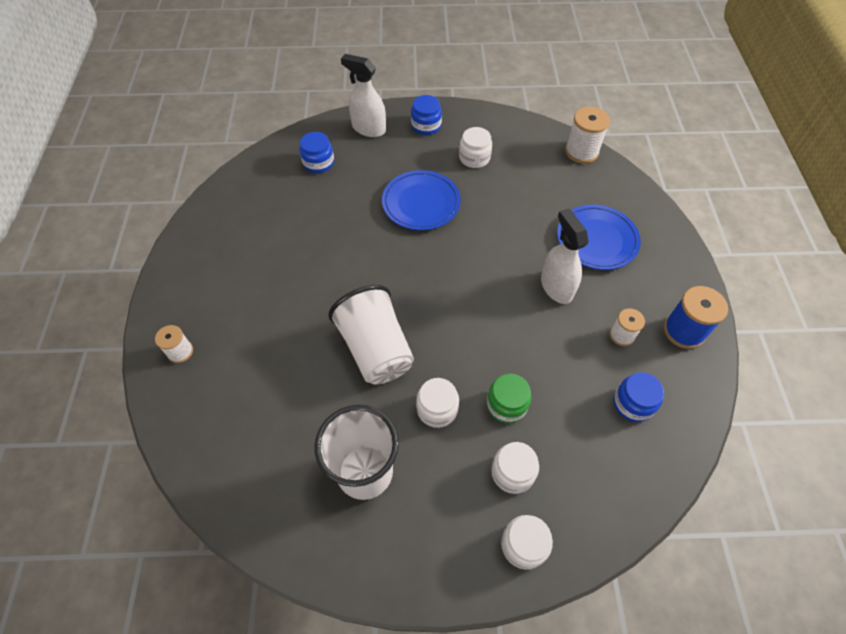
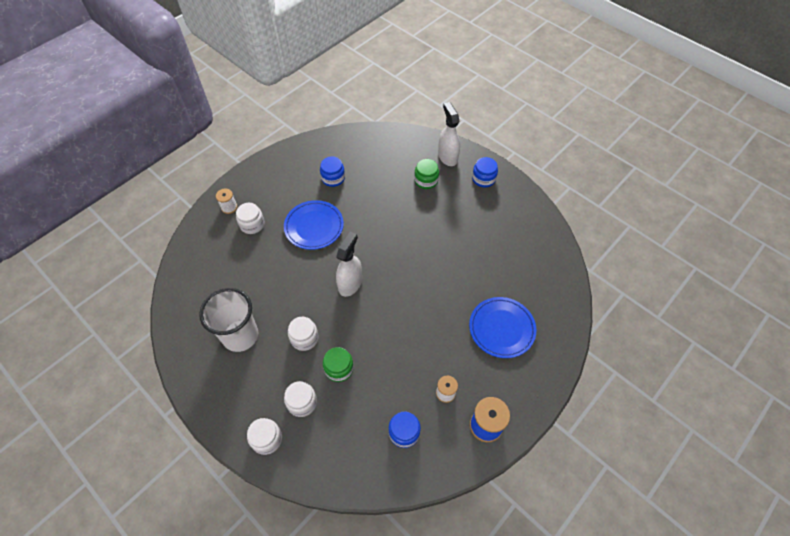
camera: 45 degrees right, 0 degrees up
(318, 162) = (397, 157): blue jar -> blue jar (333, 178)
(374, 164) = (426, 180): none -> green jar
(375, 349) = (311, 282): white cup -> none
(421, 203) = (425, 223): blue plate -> blue plate (314, 227)
(474, 158) = (488, 220): white jar -> white jar (252, 224)
(556, 287) = (442, 334): white spray bottle -> white spray bottle (350, 283)
(581, 152) = (563, 268): white spool -> none

